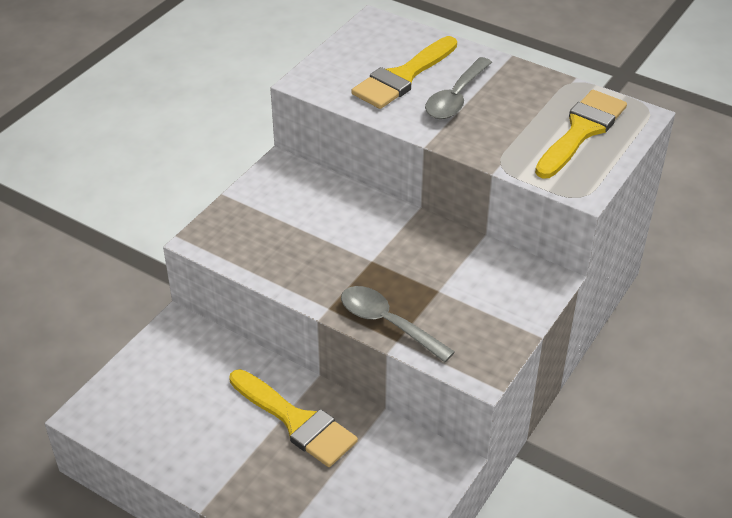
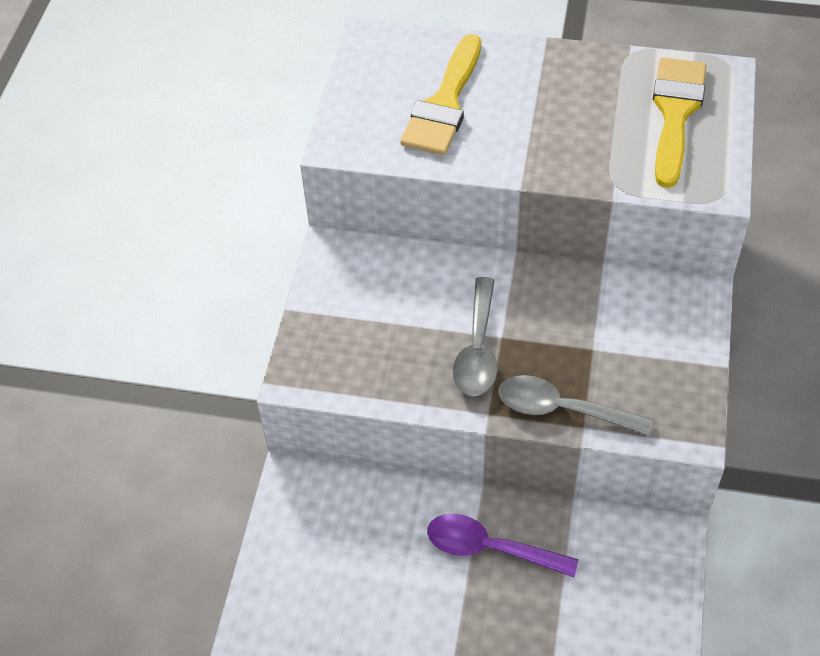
camera: 20 degrees left, 10 degrees up
(296, 421) = (490, 548): yellow brush -> purple spoon
(456, 98) = (518, 113): grey spoon -> grey spoon (477, 349)

